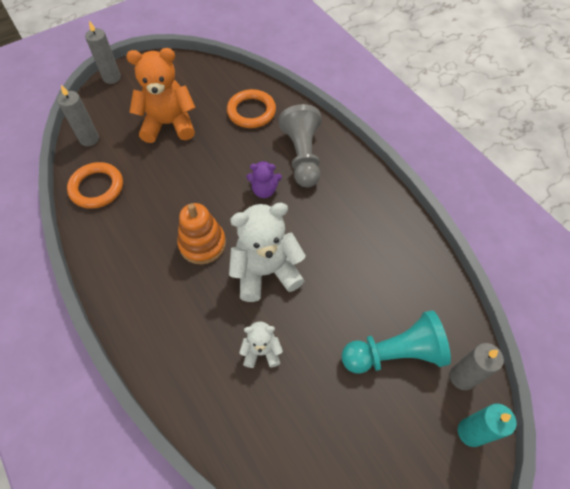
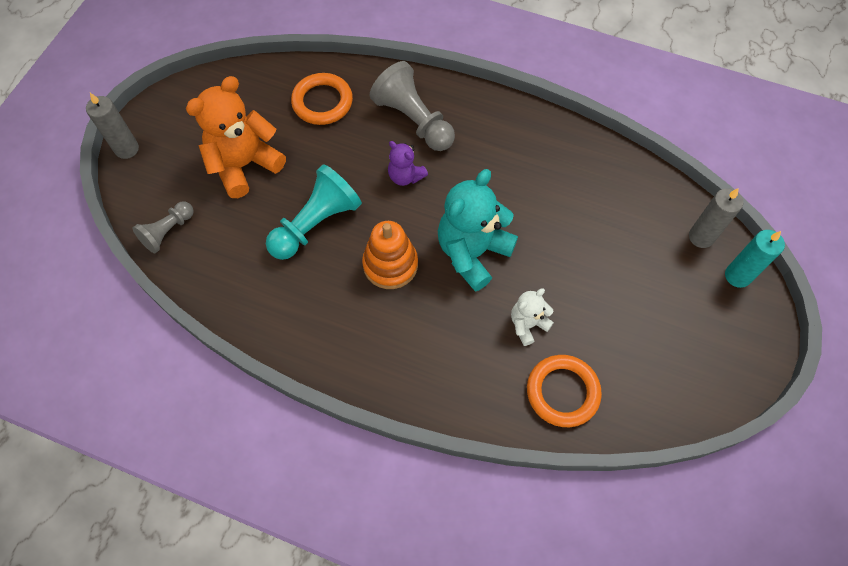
camera: 35 degrees left, 5 degrees up
(89, 139) = (168, 232): grey candle -> grey pawn
(97, 188) = (228, 277): orange ring -> orange ring (562, 392)
(264, 190) = (405, 176): purple teddy bear -> purple teddy bear turned 75 degrees clockwise
(266, 271) = (472, 253): white teddy bear -> turquoise teddy bear
(395, 353) = (636, 252): turquoise pawn -> turquoise pawn (316, 224)

